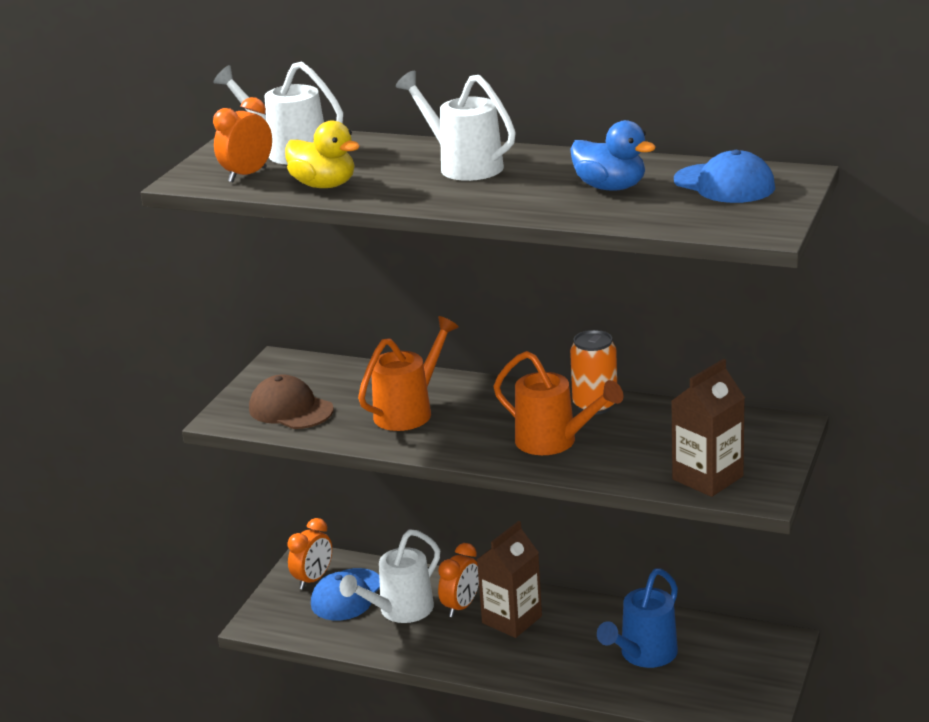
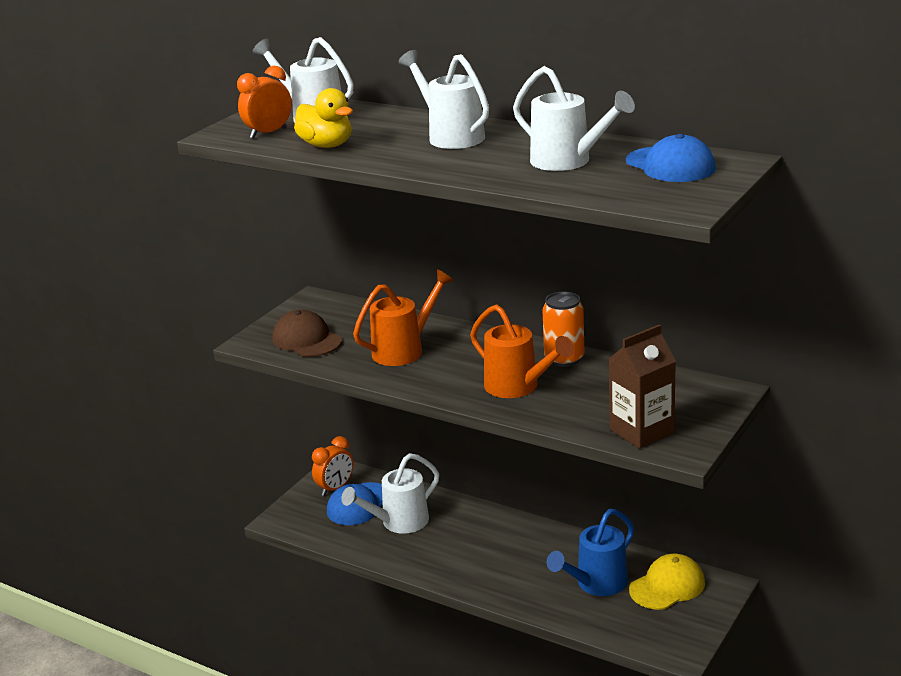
camera: 10 degrees right, 0 degrees up
(461, 606) = (451, 524): orange clock -> none
(512, 619) = (491, 540): brown carton -> none
(610, 187) = (568, 162): blue duck -> white watering can
(722, 648) = (667, 586): none -> yellow cap

